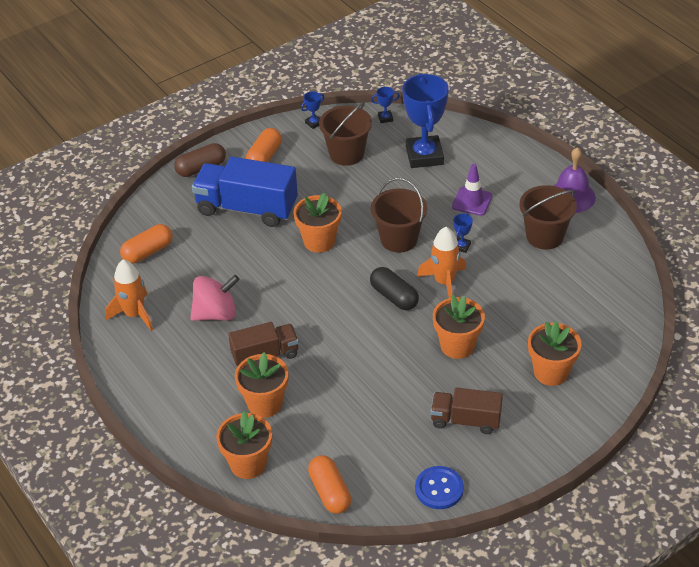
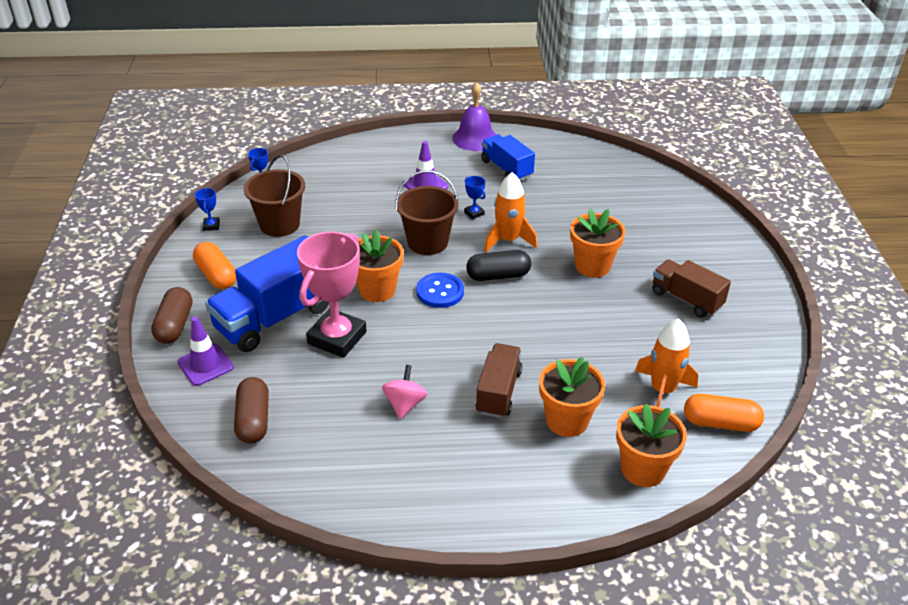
camera: 60 degrees left, 5 degrees down
(134, 314) = (340, 472): orange rocket -> orange rocket (662, 390)
(148, 252) = (253, 420): orange capsule -> brown capsule
(177, 203) = (205, 365): none -> purple traffic cone
(216, 313) = (405, 404): pink spinning top -> pink spinning top, size x0.65
(252, 248) = (337, 338): none -> pink trophy
(424, 156) = (338, 185): blue trophy -> none
(439, 489) = (759, 349): blue button -> blue button (440, 292)
(465, 420) = (686, 299): brown truck -> brown truck turned 90 degrees clockwise
(544, 236) = (506, 169): brown bucket -> blue truck
(551, 372) = (664, 231): orange flower pot -> none

